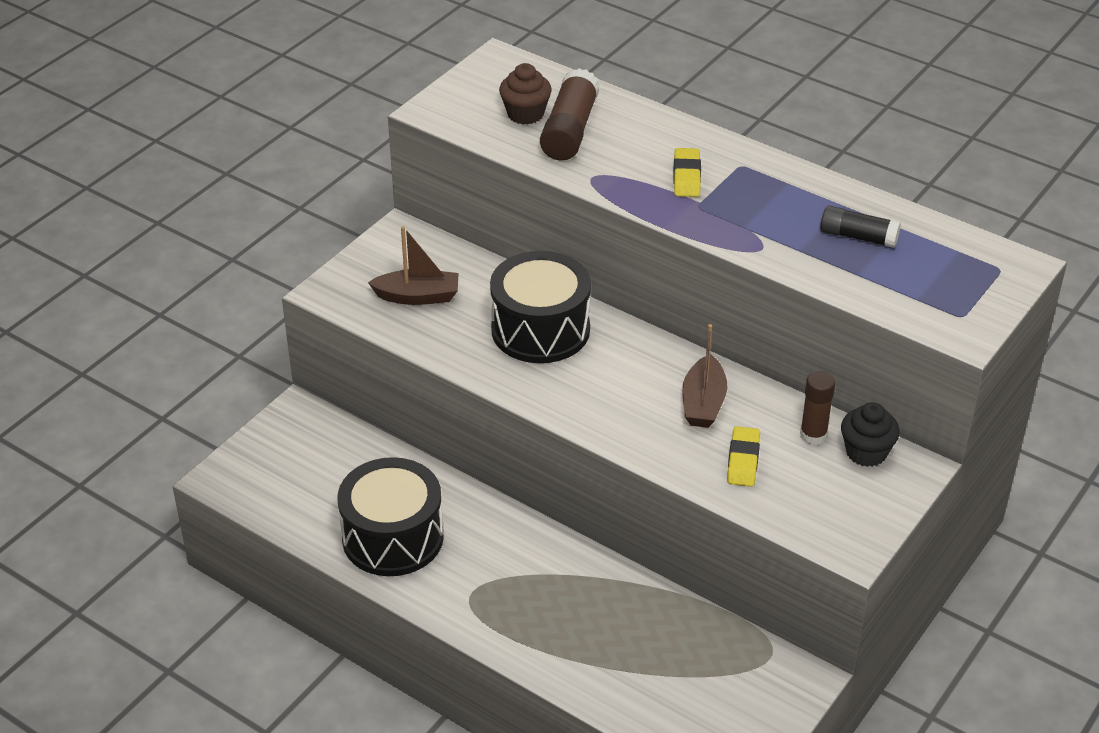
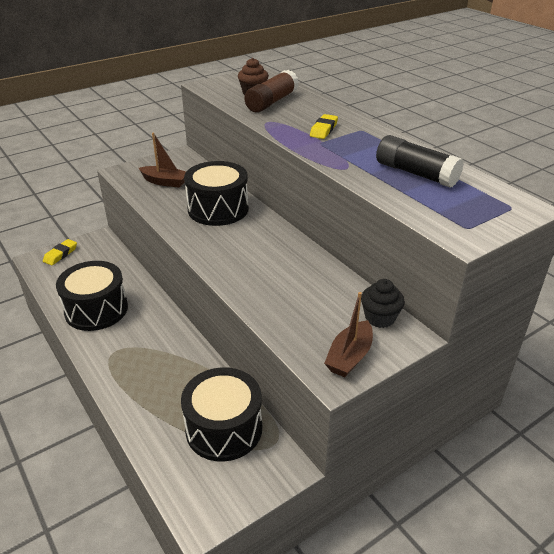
camera: 20 degrees right, 5 degrees down
(696, 655) = (224, 428): none -> black drum
(703, 403) = (287, 265): brown boat -> brown boat (349, 357)
(743, 460) = (291, 303): yellow eraser -> yellow eraser (60, 254)
(813, 435) = (348, 299): brown glue stick -> none
(858, 237) = (416, 173): black glue stick -> black glue stick, size x1.54

